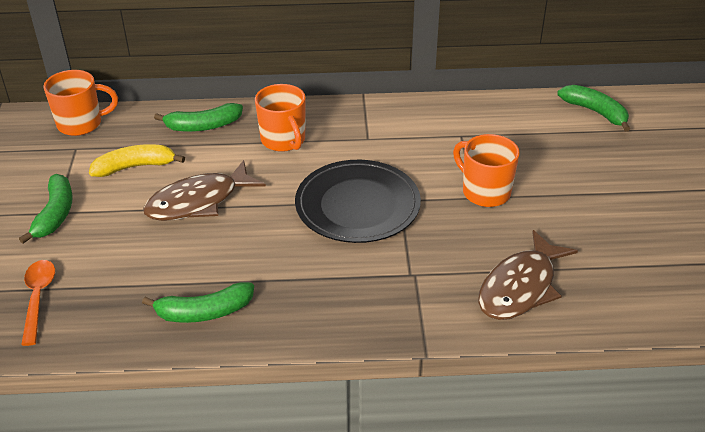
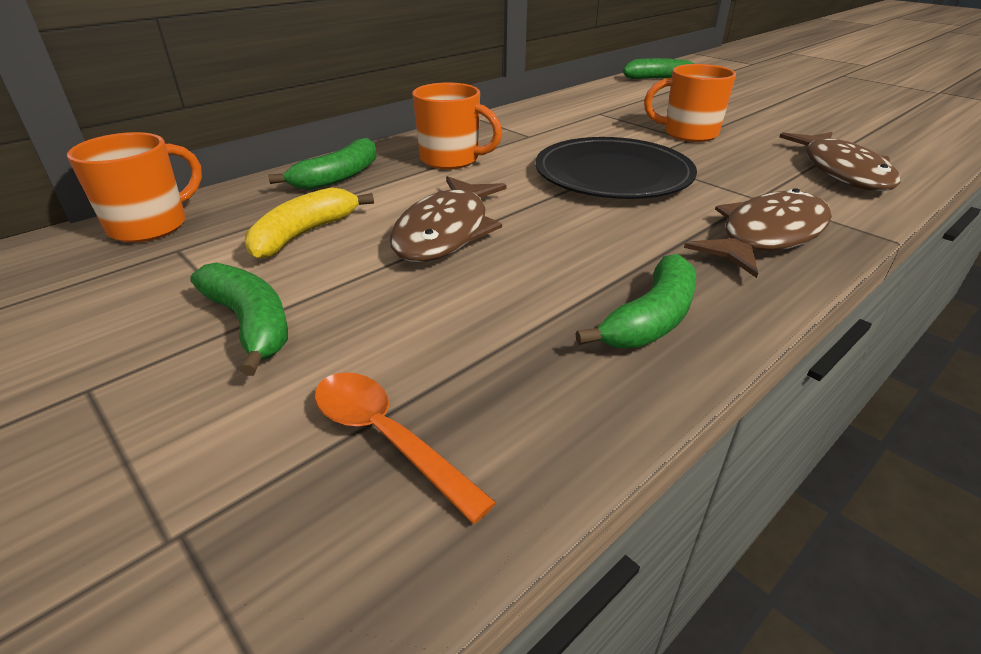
camera: 40 degrees left, 5 degrees down
(356, 303) = (767, 236): none -> brown fish

